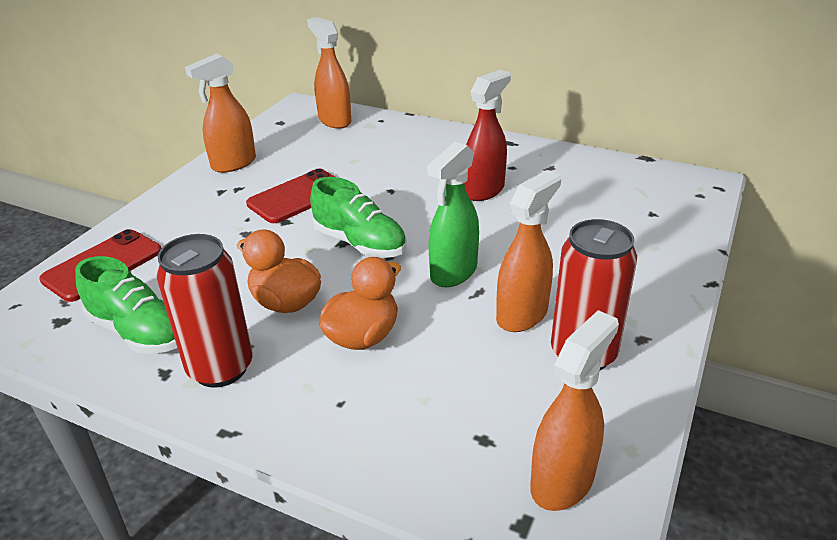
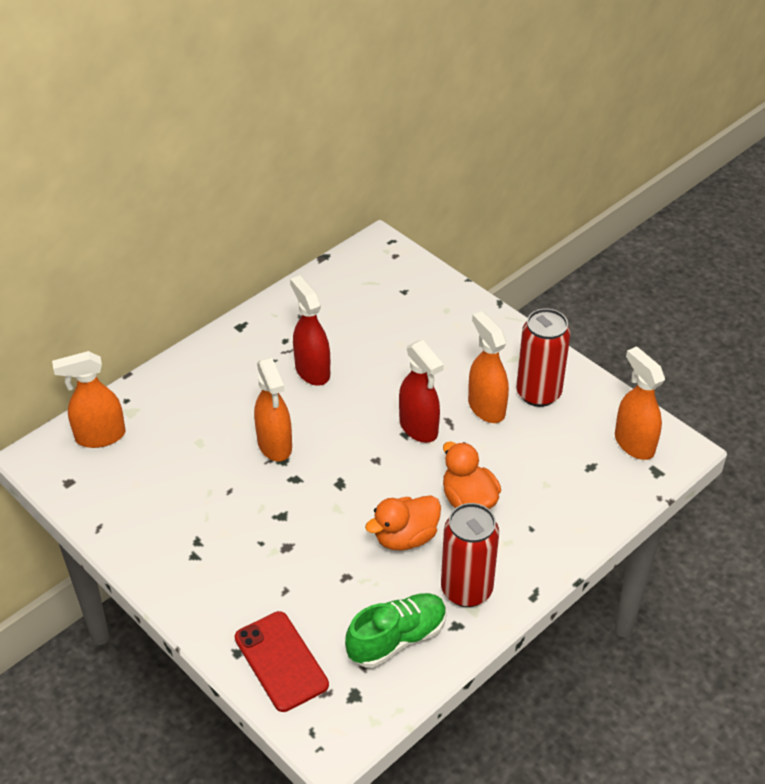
camera: 70 degrees left, 10 degrees up
(233, 164) = (142, 537): orange spray bottle -> orange spray bottle (275, 445)
(298, 197) = (244, 498): red phone -> none
(360, 243) = (347, 472): green shoe -> none
(453, 273) = (419, 428): green spray bottle -> red spray bottle

